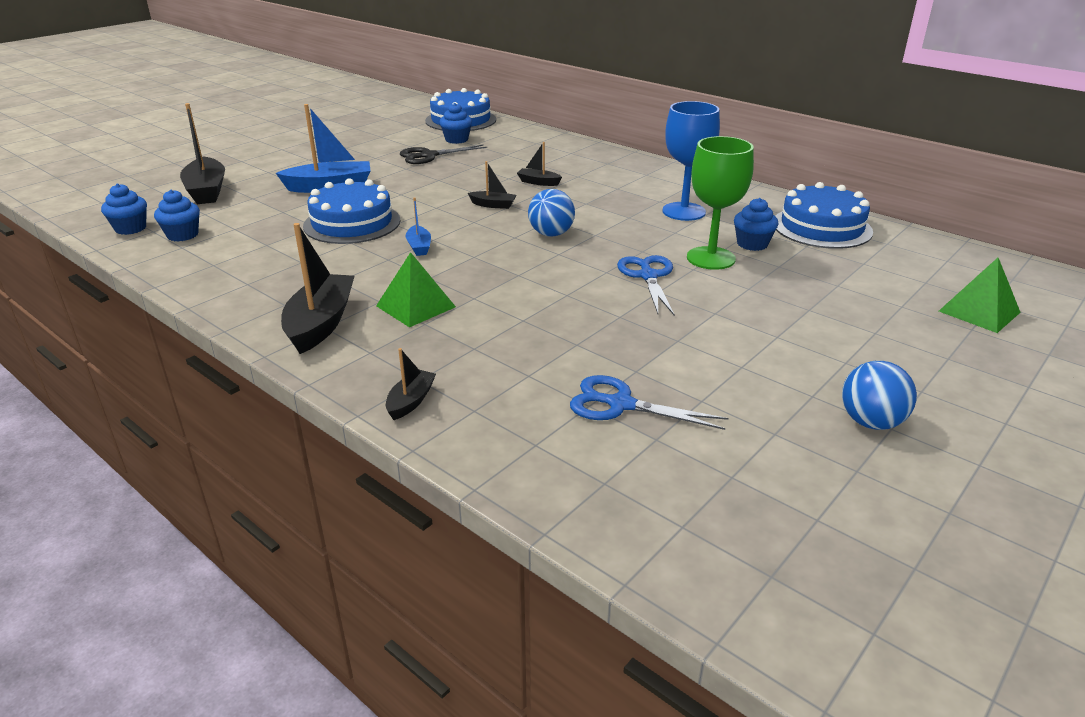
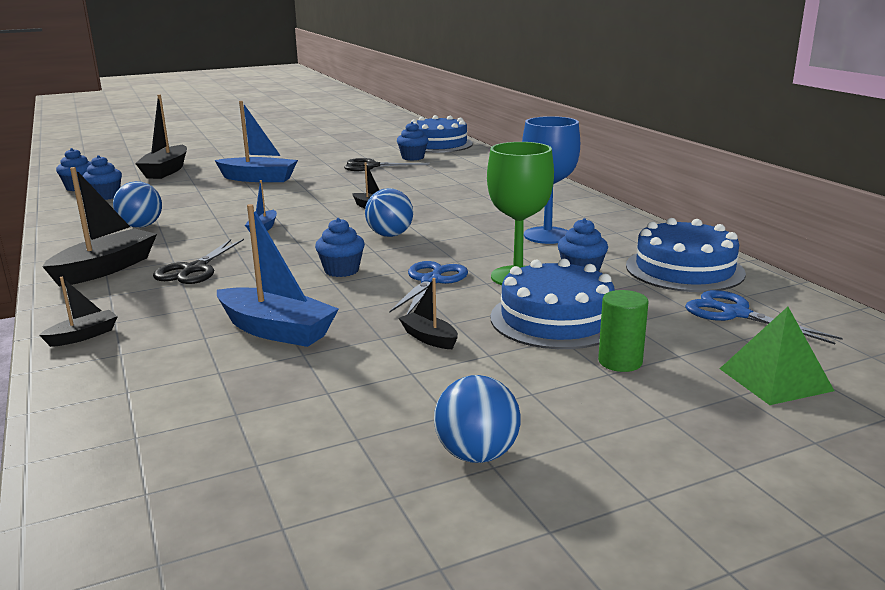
camera: 25 degrees right, 10 degrees down
(283, 266) = (141, 226): none -> blue ball
(352, 223) = (237, 205): blue cake -> blue cake (556, 319)
(415, 306) = (194, 269): green pyramid -> black scissors
(538, 182) = (438, 195): black boat -> black boat (429, 338)
(557, 280) = (341, 270): none -> blue cupcake
(583, 353) = (276, 330): none -> blue boat
(620, 404) = (247, 378): blue scissors -> blue scissors (735, 314)
(872, 321) = (620, 362): none -> green cylinder

